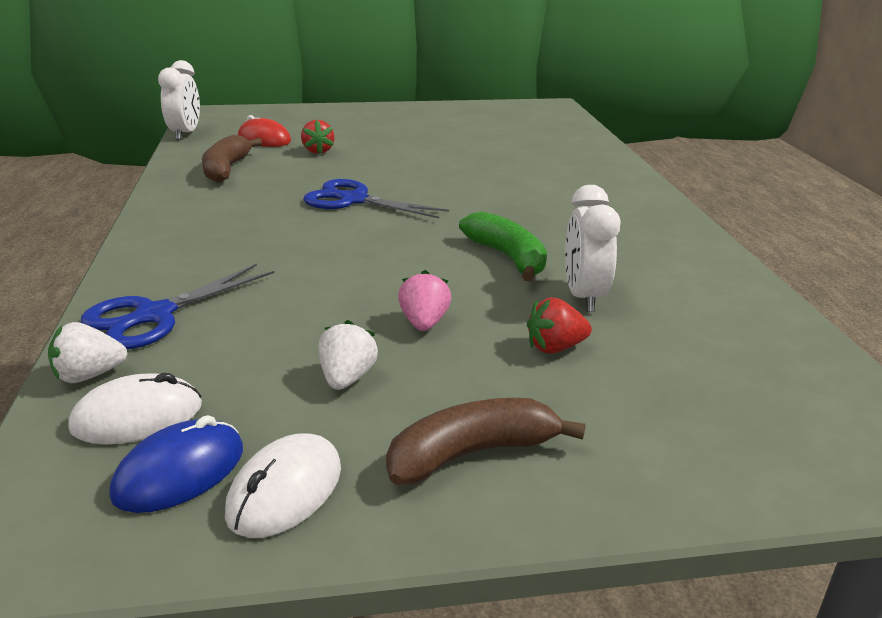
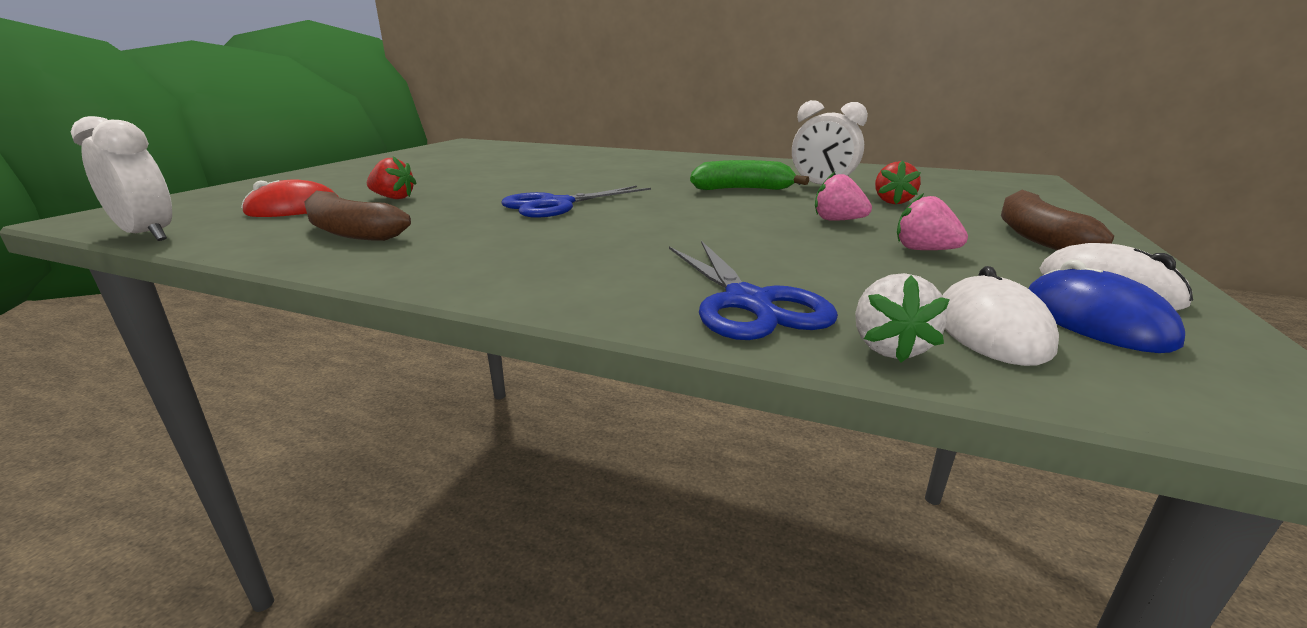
camera: 60 degrees left, 5 degrees down
(347, 378) = (924, 250): white strawberry -> pink strawberry

